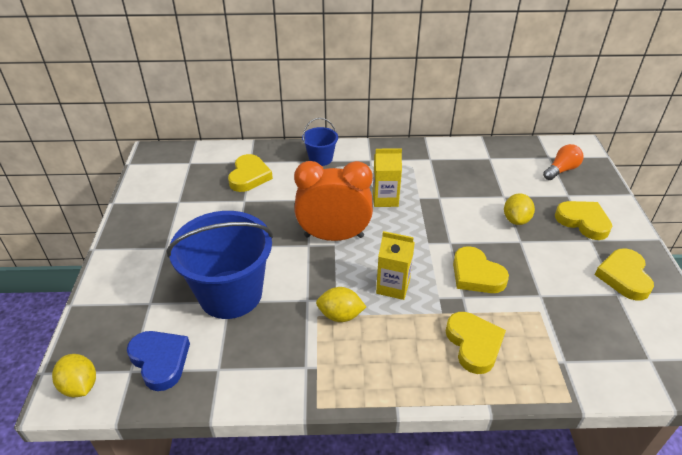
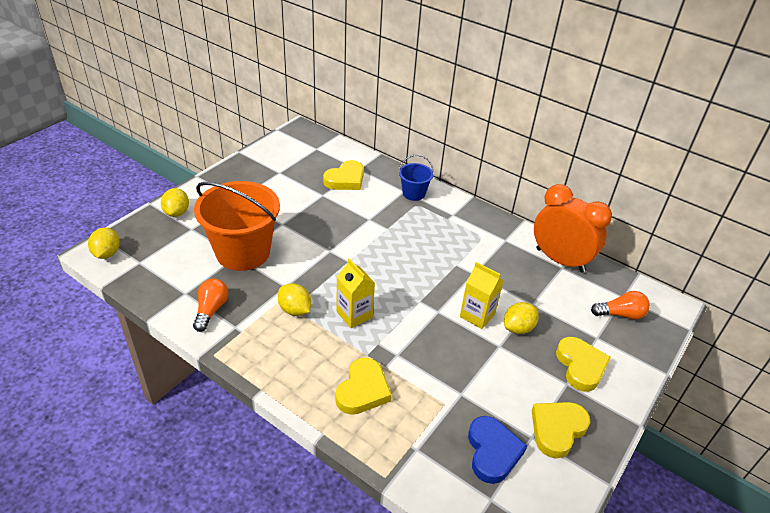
camera: 35 degrees right, 0 degrees up
(114, 296) = (177, 212): none -> yellow lemon
(160, 361) = (160, 267): blue heart -> blue heart (492, 452)
(230, 294) = (243, 252): blue bucket -> orange bucket
(264, 367) = (211, 310): none -> orange light bulb
(334, 236) = (355, 255): orange clock -> orange clock (560, 260)
(385, 199) = (427, 250): yellow carton -> yellow carton (477, 315)
(476, 275) = (428, 346): yellow heart -> none

